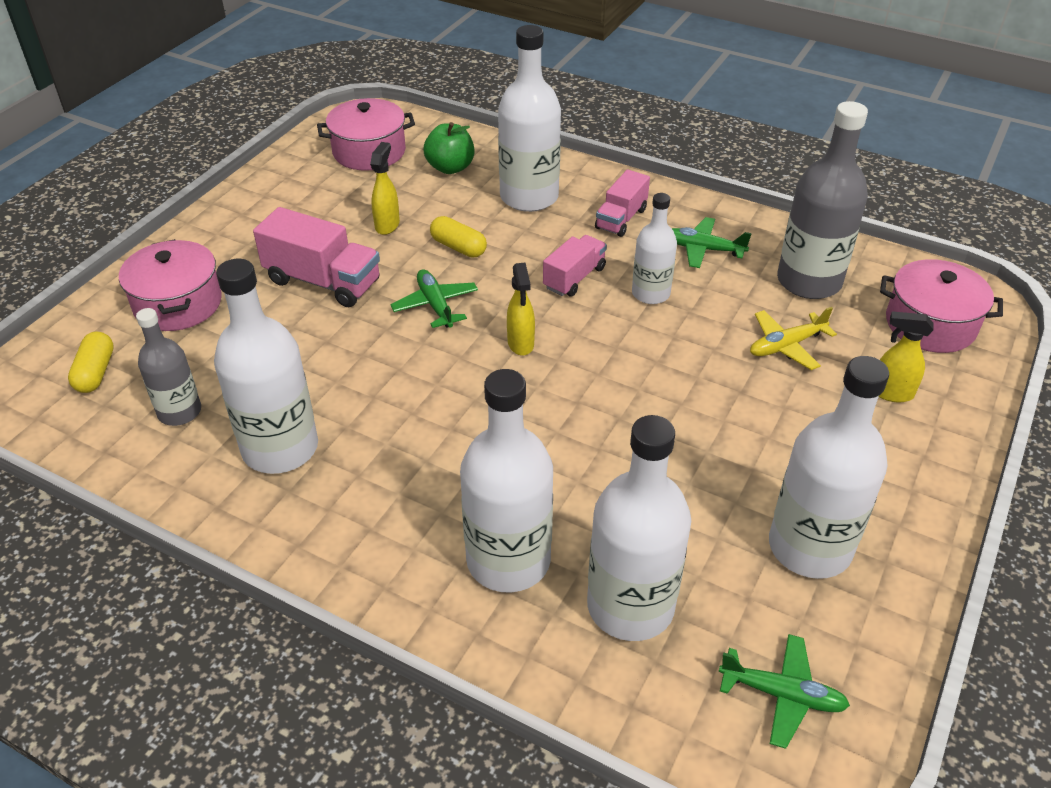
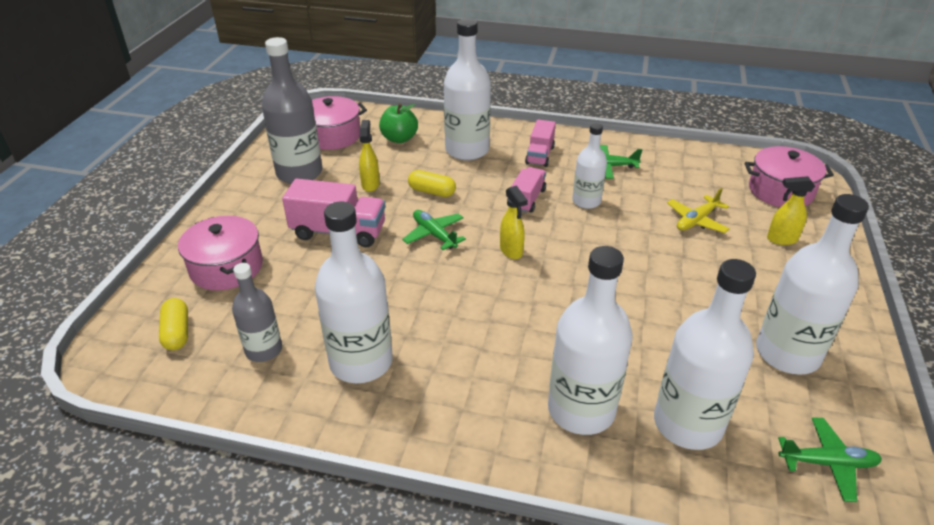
camera: 15 degrees left, 5 degrees down
(809, 281) = (688, 176): grey bottle -> grey bottle (299, 173)

